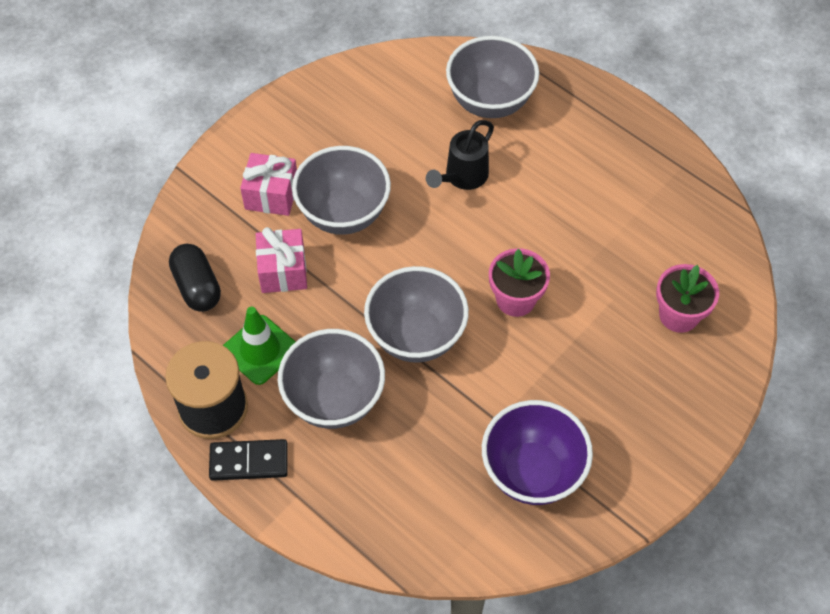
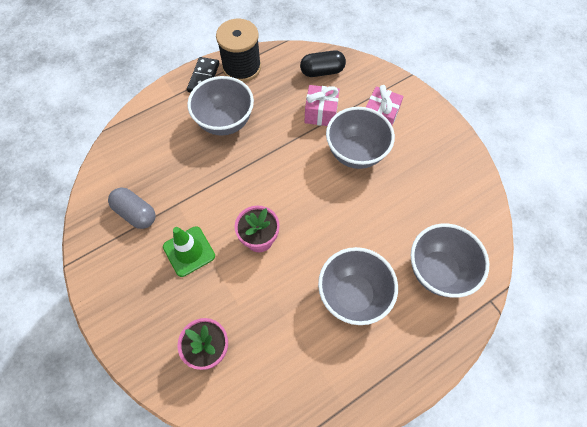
camera: 105 degrees right, 5 degrees up
(260, 350) = (270, 93): green traffic cone -> green traffic cone (189, 251)
(416, 336) = (251, 173): grey bowl -> grey bowl (353, 295)
(463, 177) = (370, 233): black watering can -> none
(532, 472) = (135, 213): purple bowl -> grey capsule

